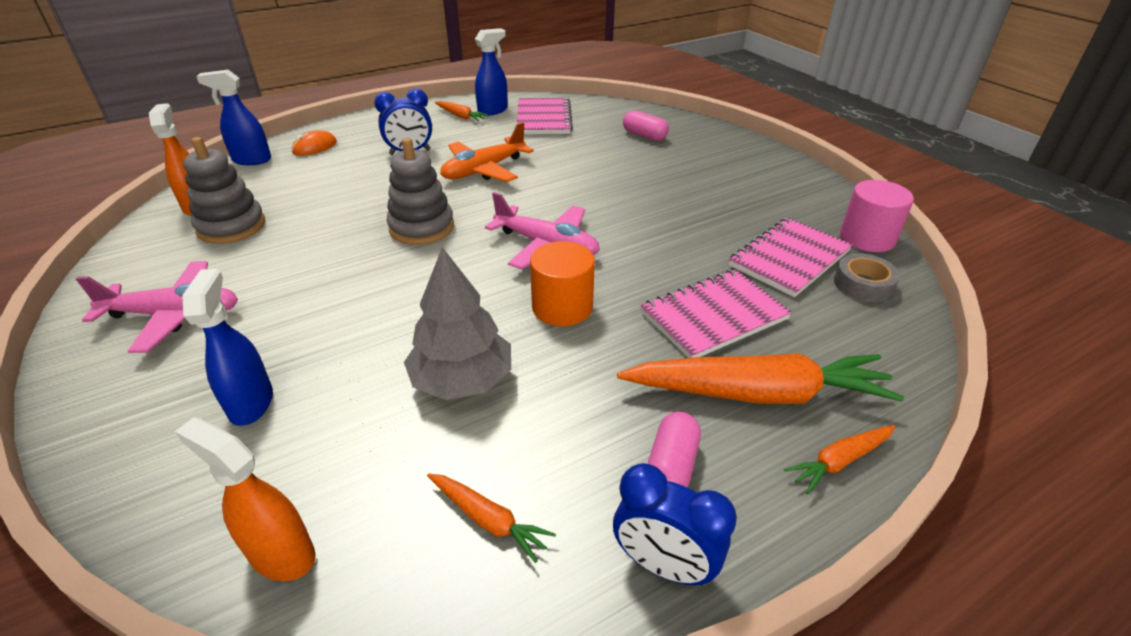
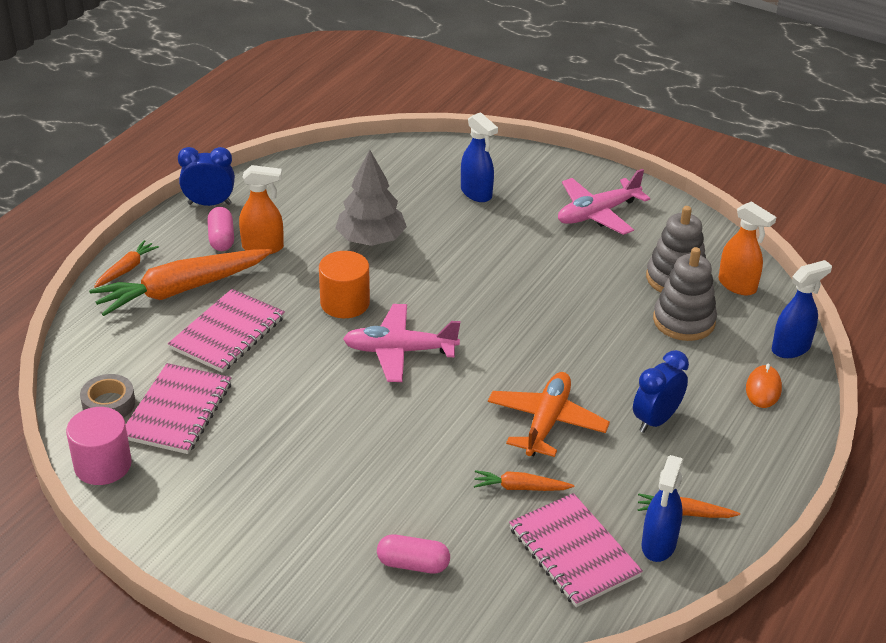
camera: 150 degrees right, 0 degrees up
(281, 554) = (383, 157): orange spray bottle -> orange spray bottle (263, 247)
(421, 227) = (523, 331): grey stacking toy -> grey stacking toy (684, 321)
(488, 520) = (302, 193): orange carrot -> orange carrot (520, 487)

